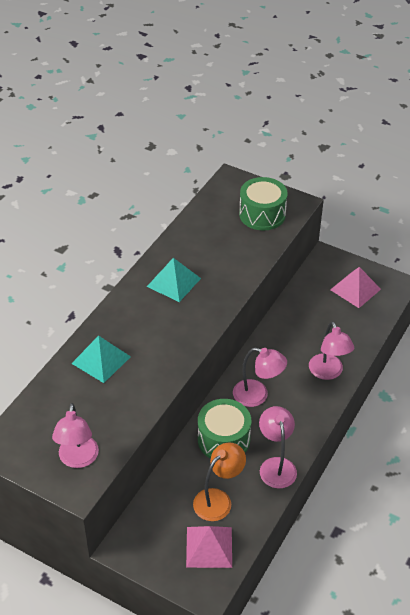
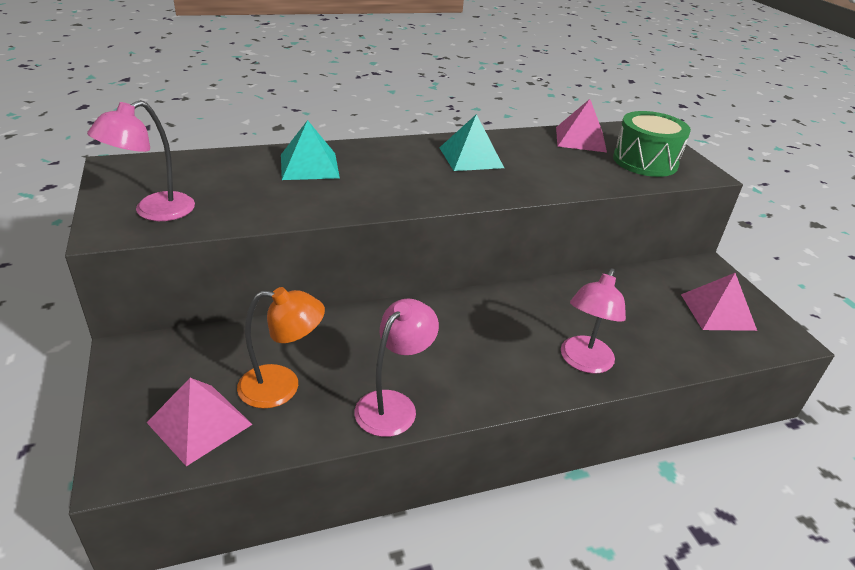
camera: 40 degrees right, 10 degrees down
(210, 217) = (580, 139): none -> pink pyramid
(223, 439) = (372, 339): green drum -> none
(257, 395) = (466, 328): pink lamp -> none

